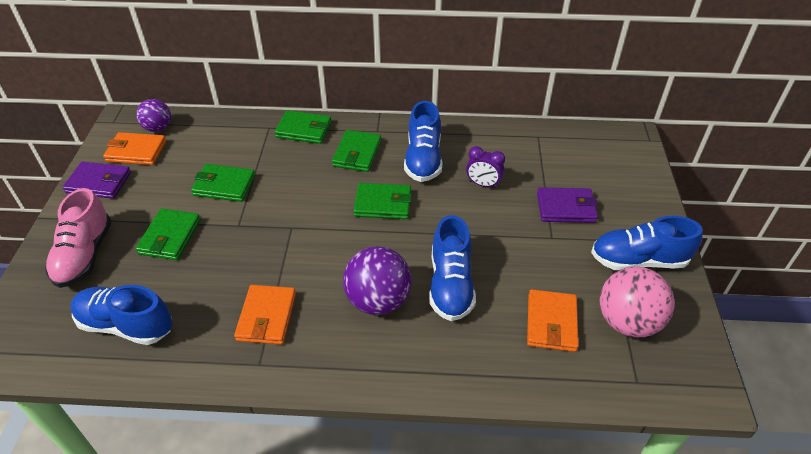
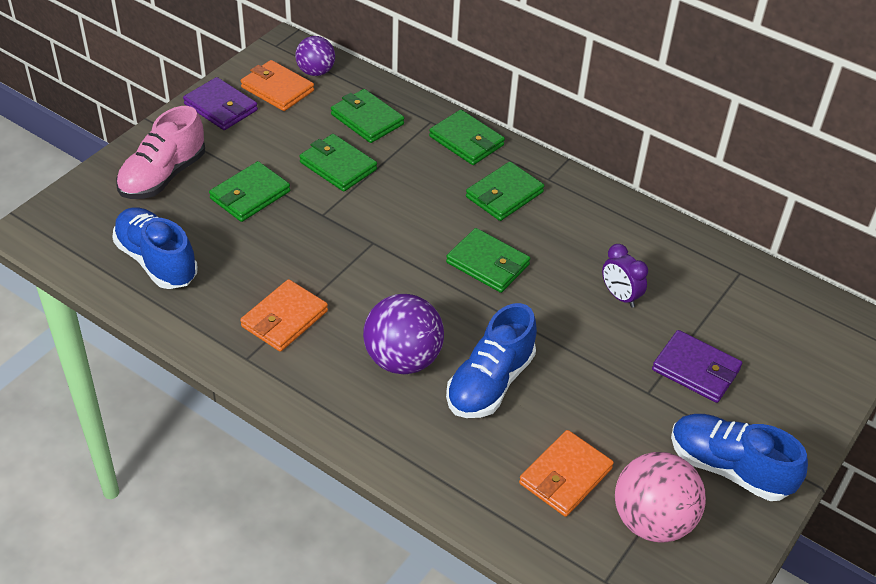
camera: 30 degrees right, 0 degrees up
(222, 144) = (367, 119): none -> green wallet
(423, 159) = (574, 236): blue shoe -> none

